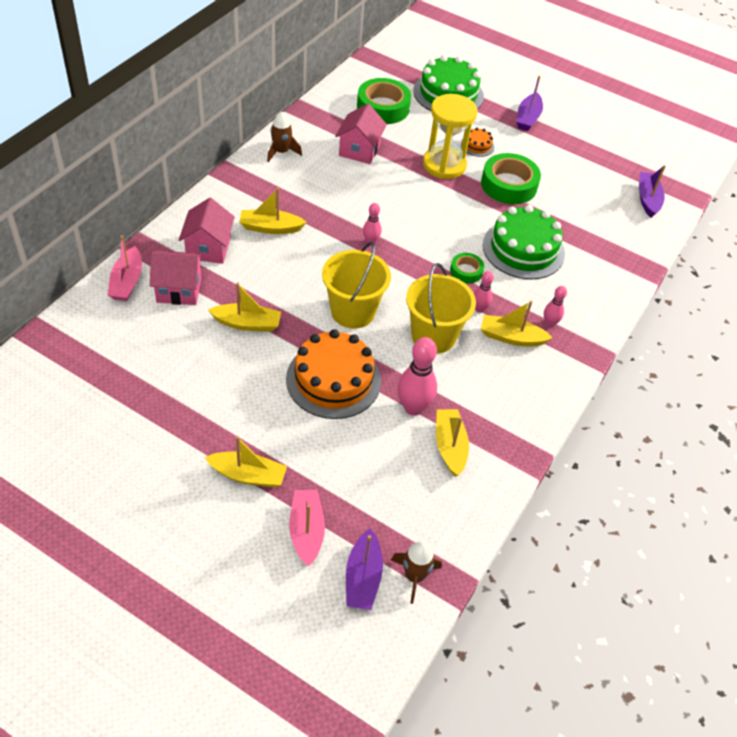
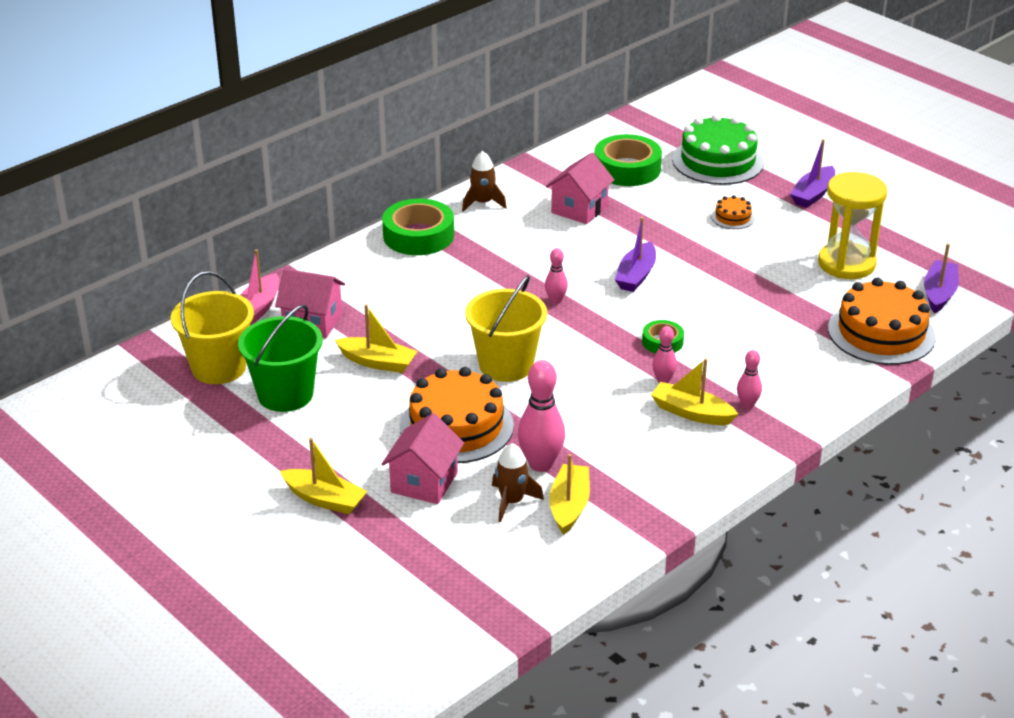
camera: 20 degrees right, 15 degrees down
(179, 369) = (285, 394): none -> green bucket
(208, 248) = (361, 287): pink house -> pink house (424, 482)
(270, 228) = (440, 275): yellow boat -> none
(306, 531) = (370, 558): pink boat -> none
(363, 577) = (417, 609): purple boat -> purple boat (636, 275)
(414, 576) = (476, 617): brown rocket -> brown rocket (512, 502)
(433, 336) = (594, 400): yellow bucket -> yellow bucket (219, 368)
(444, 165) = (680, 233): yellow hourglass -> yellow hourglass (846, 264)
(509, 185) = (756, 261): green tape -> green tape (418, 235)
(523, 249) = (746, 328): green cake -> none
(621, 241) = (881, 333): none -> orange cake

